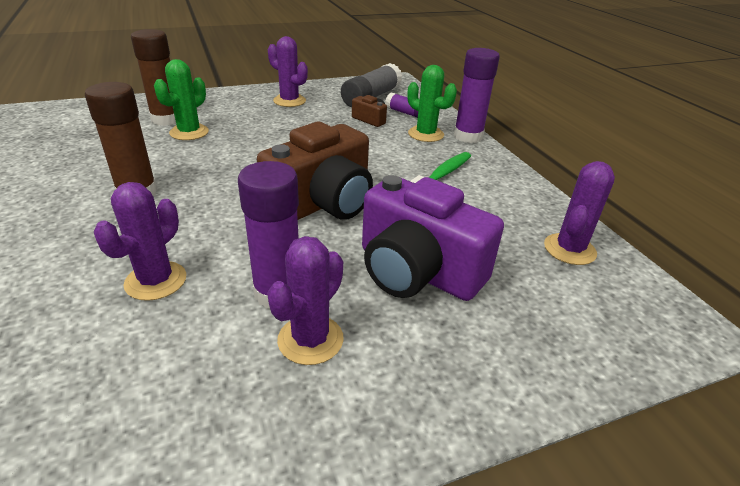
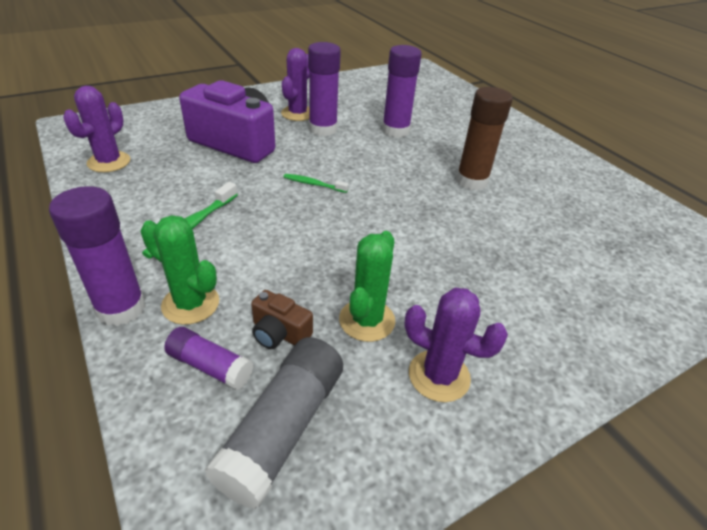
camera: 170 degrees right, 5 degrees up
(156, 281) = (395, 131): purple cactus -> purple glue stick
(166, 119) = (567, 286): brown glue stick -> none
(189, 132) = (512, 262): green cactus -> green cactus (367, 320)
(323, 203) = (313, 184): brown camera -> green toothbrush

